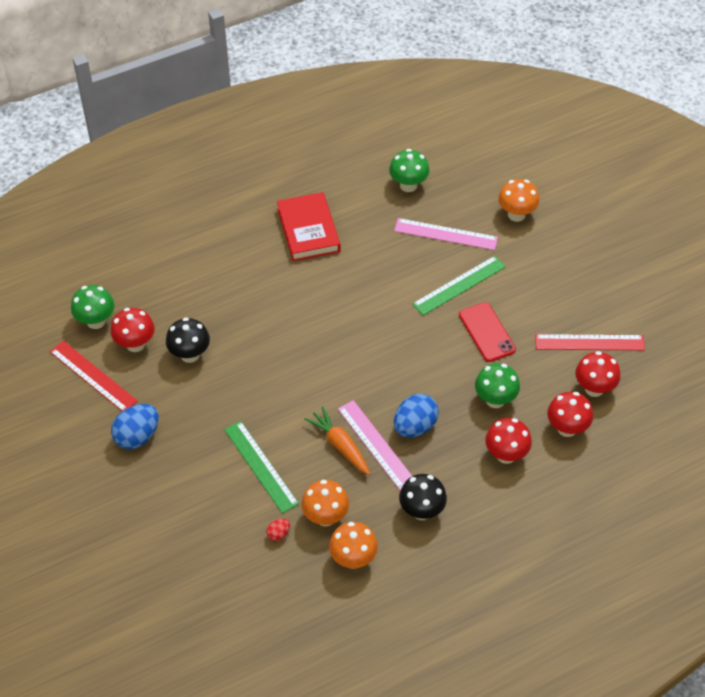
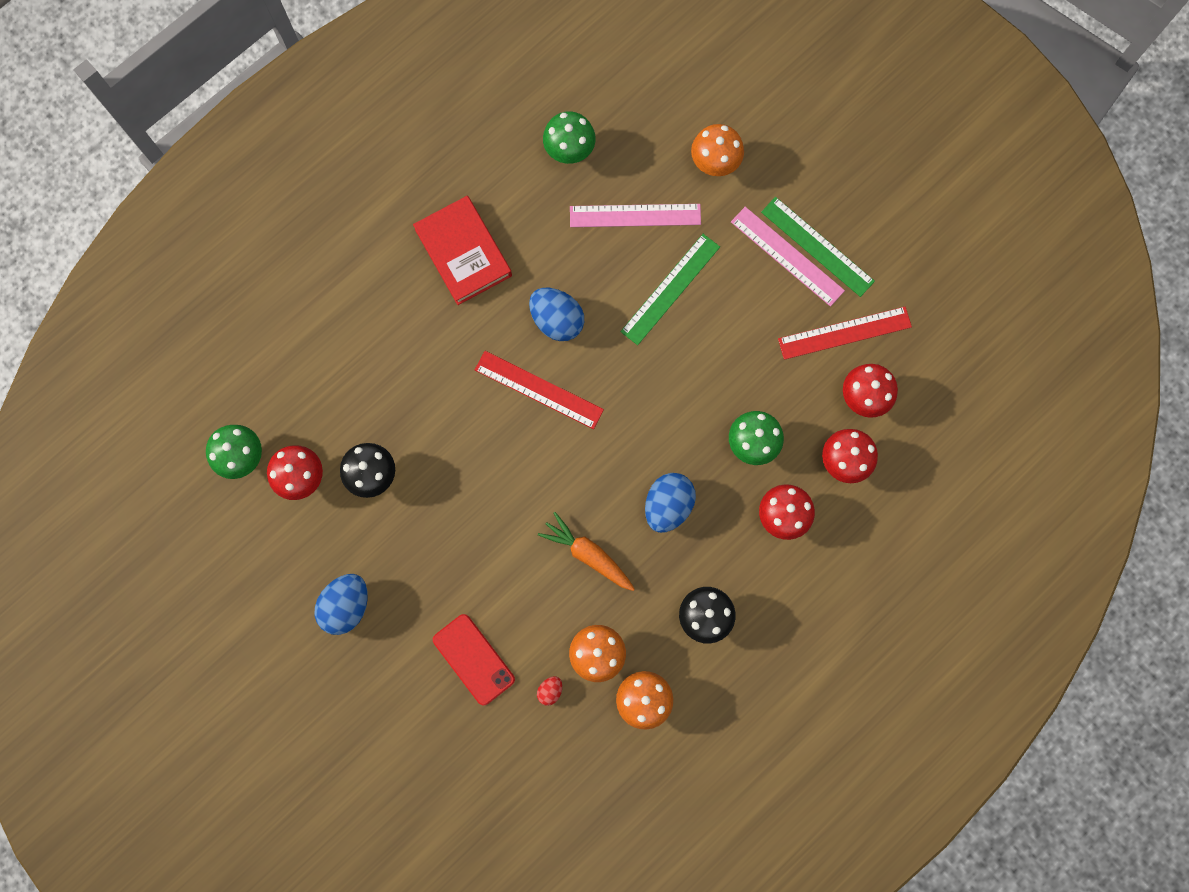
camera: 15 degrees left, 25 degrees up
(93, 376) = (265, 536): red ruler -> red ruler (539, 389)
(261, 466) = (503, 607): green ruler -> green ruler (817, 246)
(365, 286) = (557, 320): none -> blue egg
(376, 444) = (629, 542): pink ruler -> pink ruler (787, 256)
(487, 332) = (720, 350): red phone -> red phone (473, 659)

